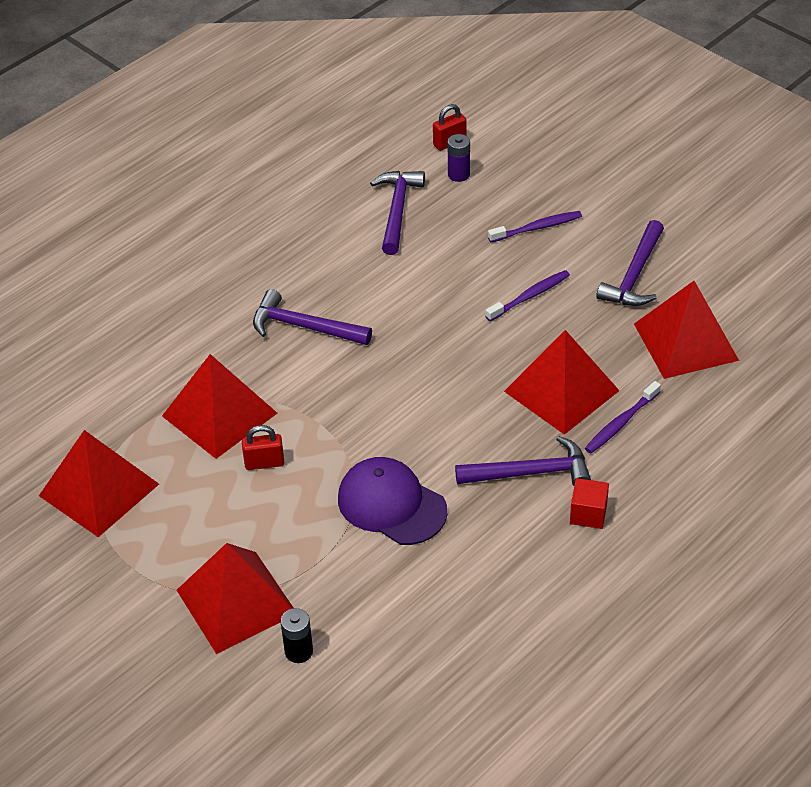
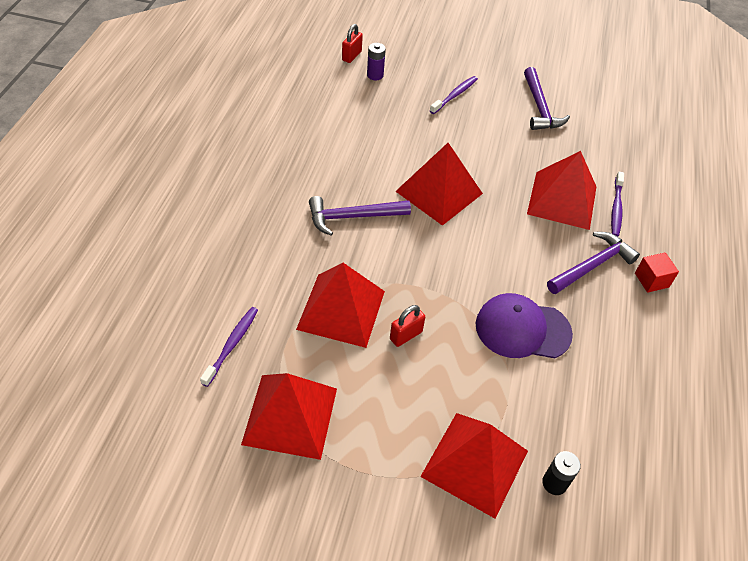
camera: 35 degrees left, 5 degrees up
(397, 210) = (353, 111): purple hammer -> none
(529, 296) = (488, 142): purple toothbrush -> purple toothbrush (232, 345)
(686, 342) = (606, 140): red pyramid -> red pyramid (439, 192)

